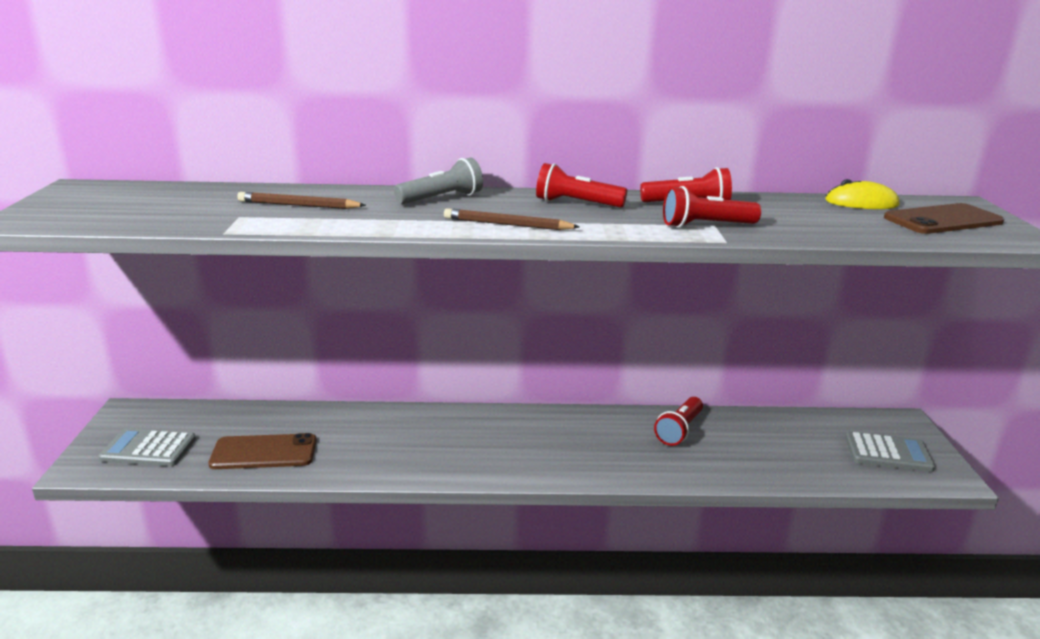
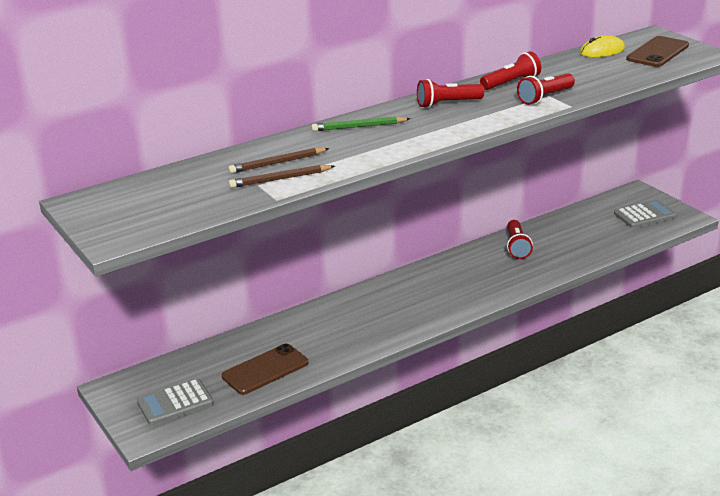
camera: 30 degrees left, 5 degrees up
(442, 198) = (358, 127): grey flashlight -> green pencil
(507, 224) = (435, 134): brown pencil -> brown pencil (280, 179)

